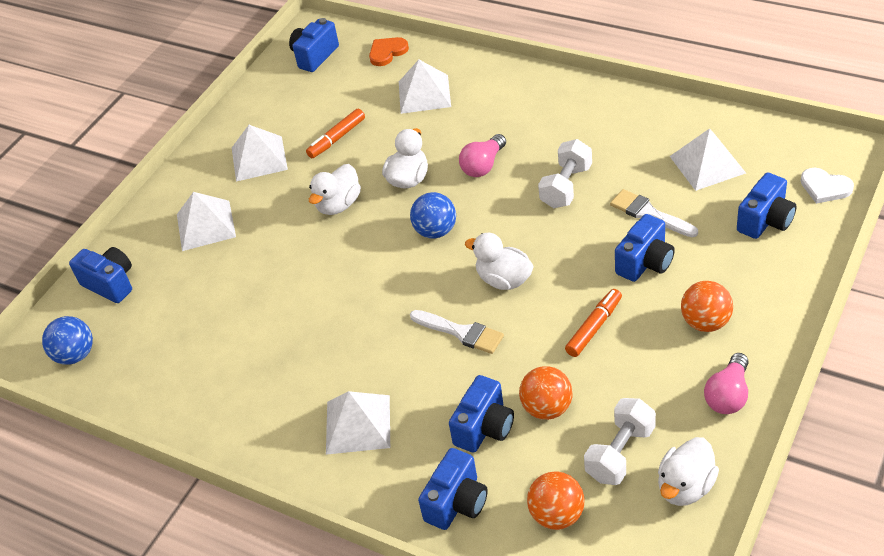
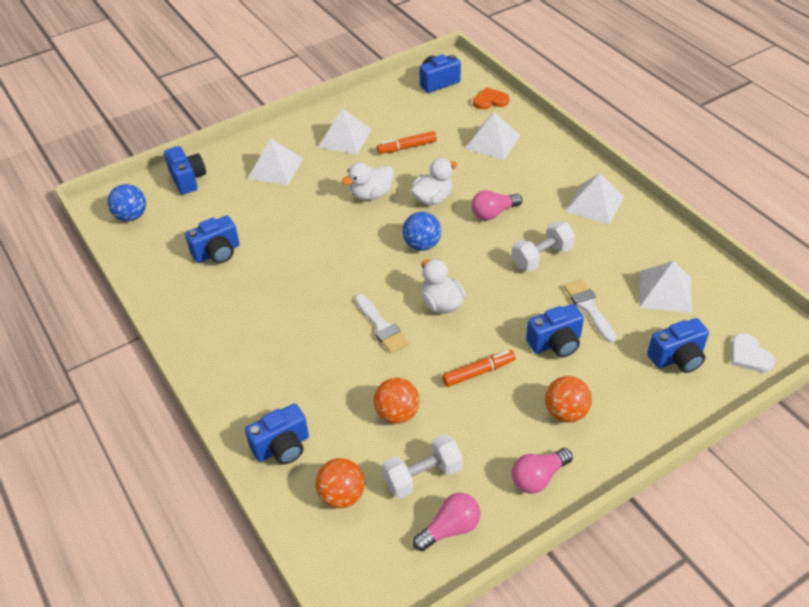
camera: 25 degrees right, 0 degrees up
(358, 424) = (262, 355): white pyramid -> white pyramid (595, 204)
(484, 428) = (343, 404): blue camera -> blue camera (217, 253)
(685, 487) = (450, 529): white duck -> pink light bulb

